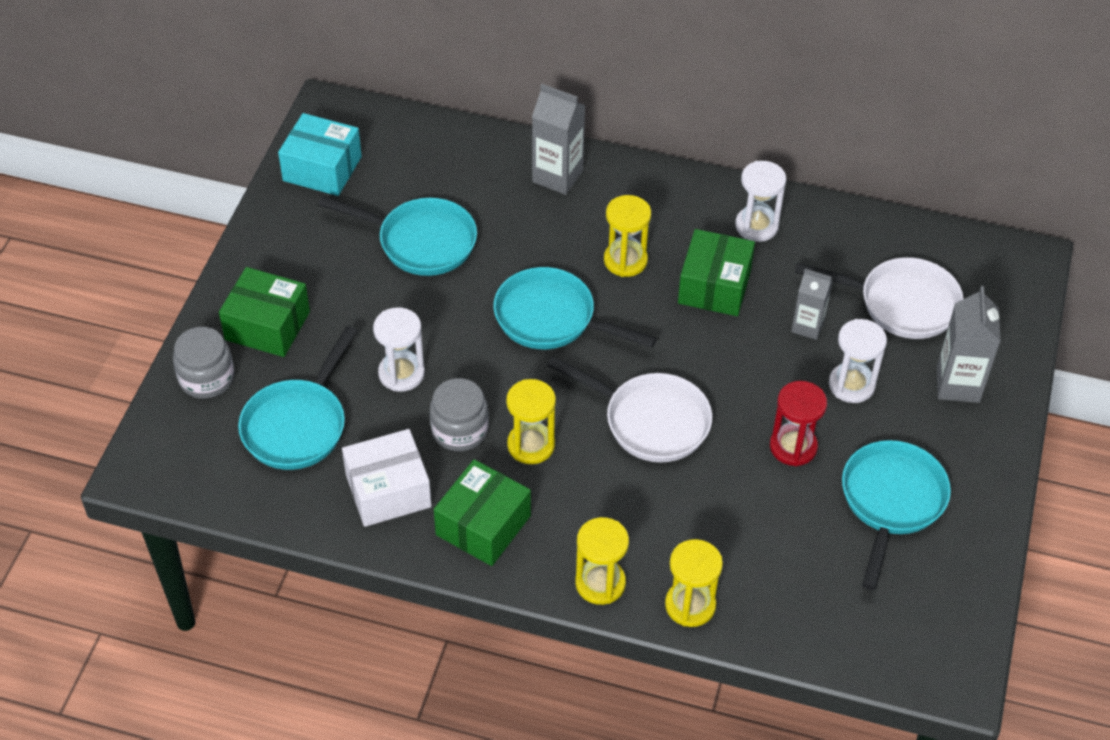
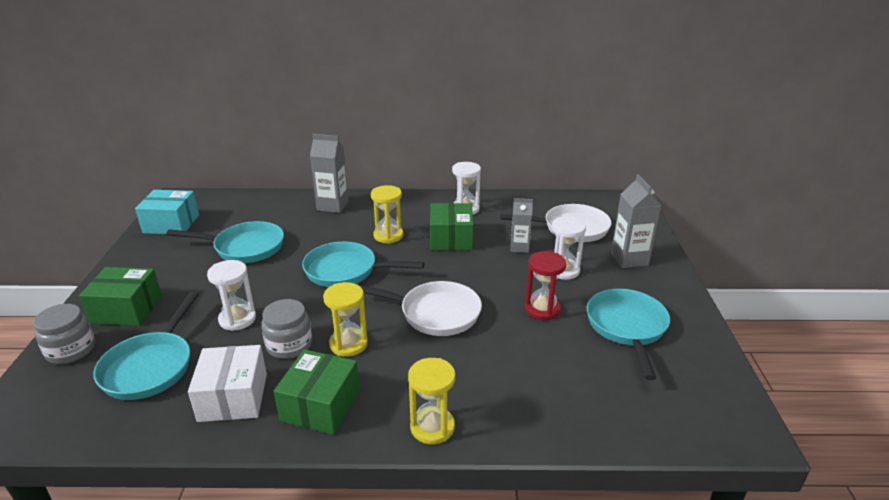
camera: 15 degrees left, 20 degrees down
(388, 490) = (233, 397): white box -> white box turned 60 degrees counterclockwise
(690, 605) = (513, 427): yellow hourglass -> none

